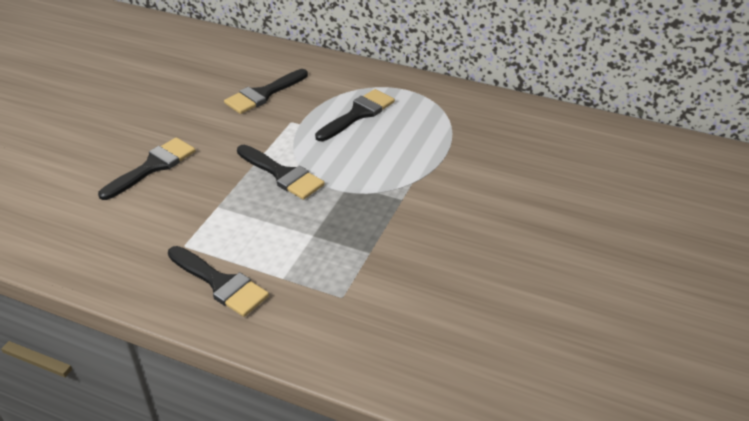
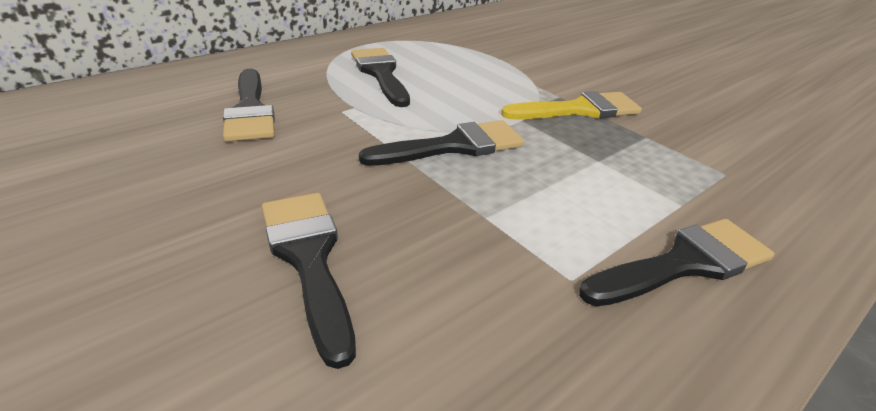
camera: 65 degrees left, 5 degrees down
(385, 213) = (579, 110): none -> yellow brush

